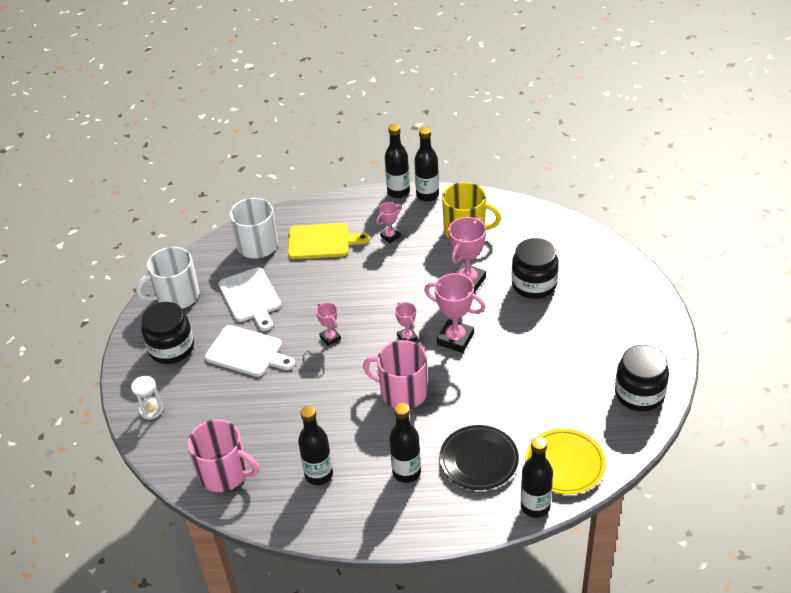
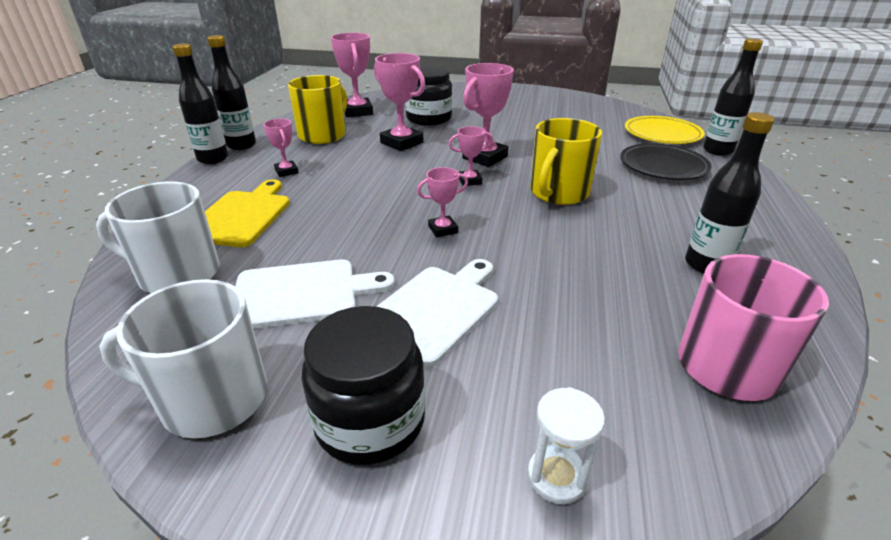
camera: 80 degrees left, 10 degrees down
(176, 296) = (211, 399): white mug -> white mug turned 105 degrees clockwise
(402, 392) = (558, 193): pink mug -> yellow mug
(406, 472) = (688, 204): black bottle -> none
(531, 233) = (357, 112): none -> pink trophy
(639, 394) = (580, 103): black jar -> none

